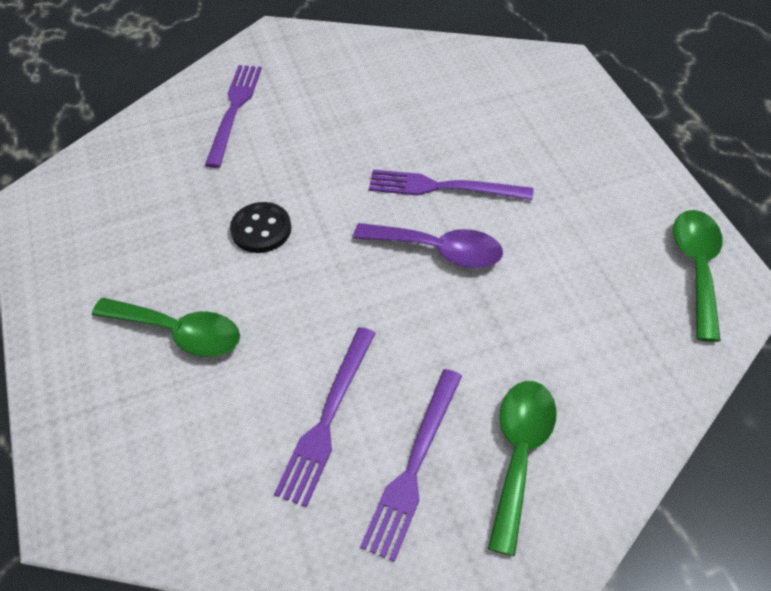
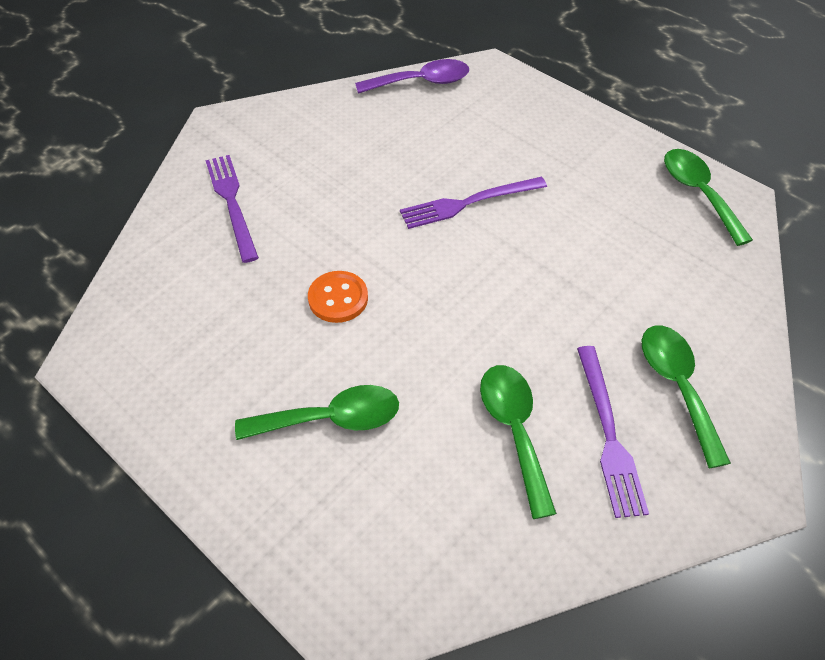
camera: 30 degrees left, 0 degrees up
(261, 229) = (338, 298): black button -> orange button
(327, 418) = (514, 430): purple fork -> green spoon
(438, 250) = (502, 255): purple spoon -> purple spoon (421, 82)

